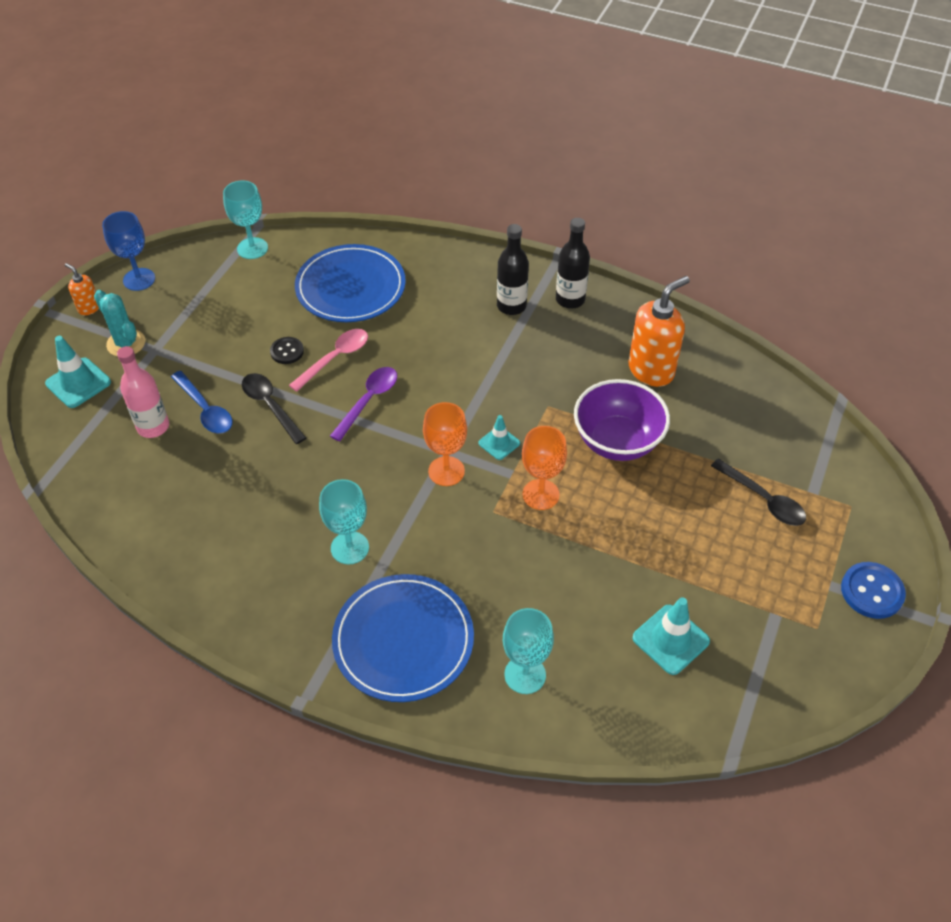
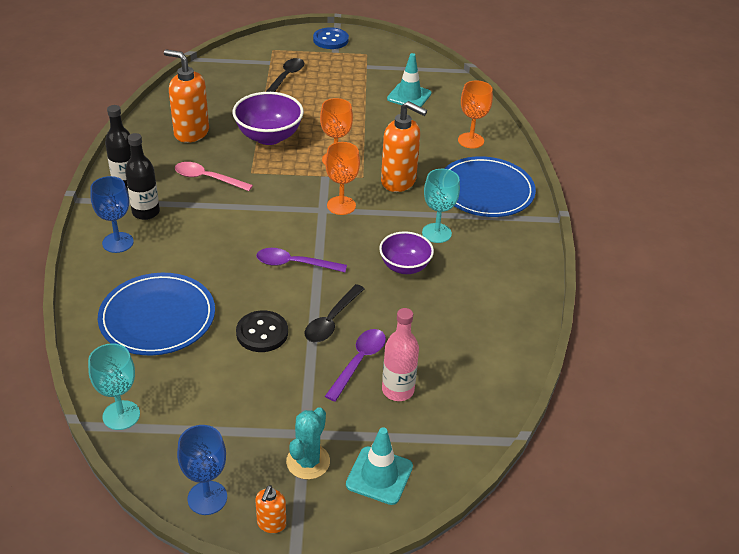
camera: 115 degrees left, 10 degrees down
(205, 410) = (359, 362): blue spoon -> purple spoon
(287, 351) = (262, 333): black button -> black button, size x1.55
(311, 494) = (405, 267): none -> purple bowl
(335, 358) = (256, 298): pink spoon -> pink spoon (207, 178)
(467, 547) = (399, 181): none -> orange soap dispenser
(472, 279) = (118, 242): none -> blue goblet
(499, 443) = (300, 187): turquoise traffic cone -> none
(525, 674) = (471, 140): turquoise goblet -> orange goblet

